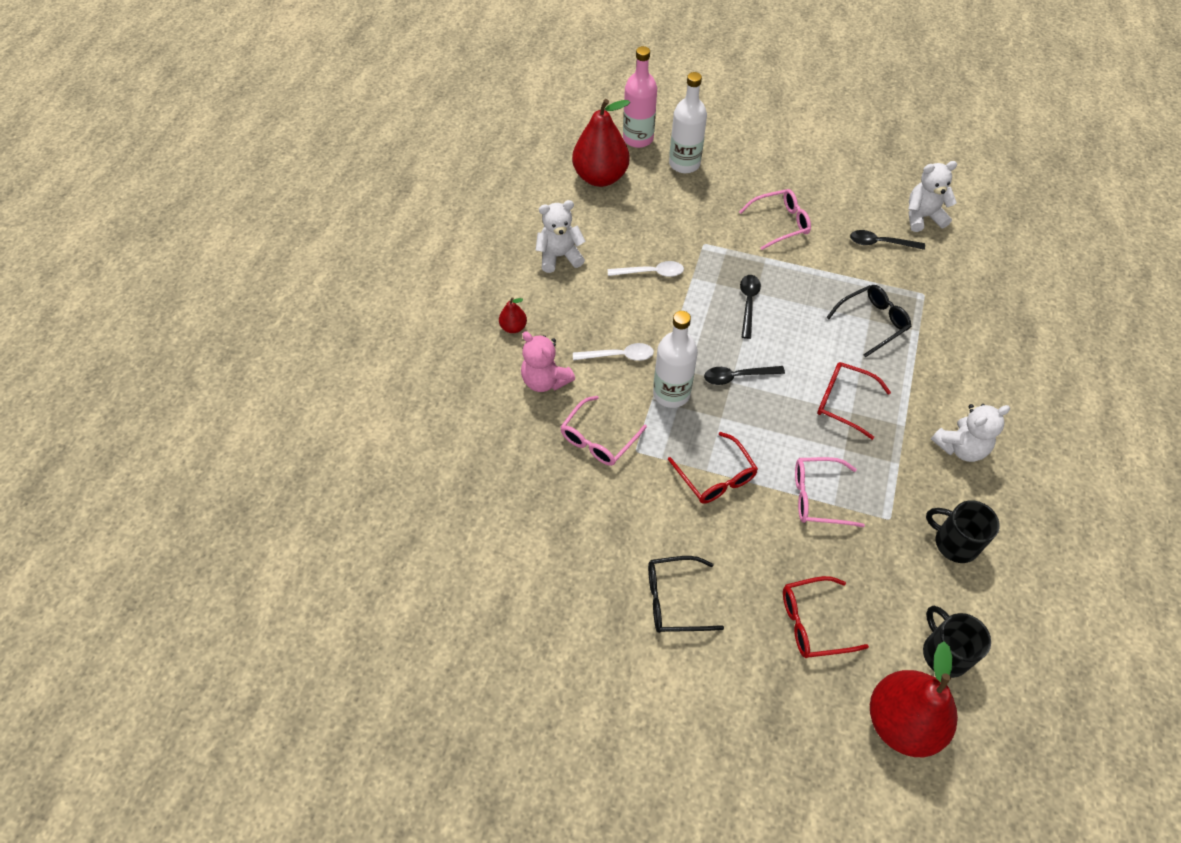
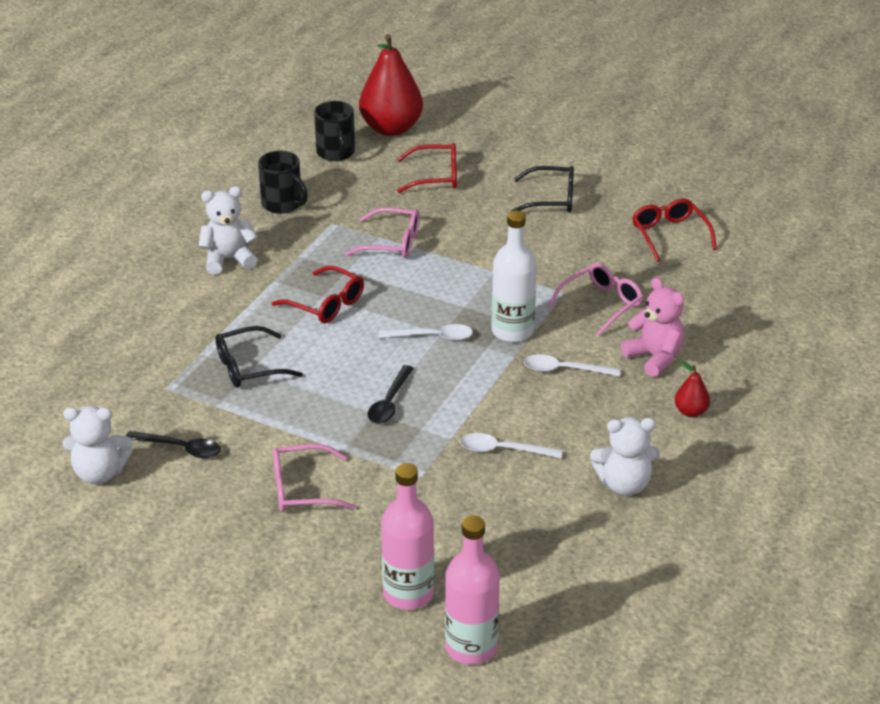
camera: 170 degrees left, 20 degrees down
(600, 177) = (547, 589): red pear -> none
(684, 164) = (408, 593): white bottle -> pink bottle
(716, 477) = (486, 265): red glasses -> red glasses (669, 234)
(737, 376) = (432, 337): black spoon -> white spoon

